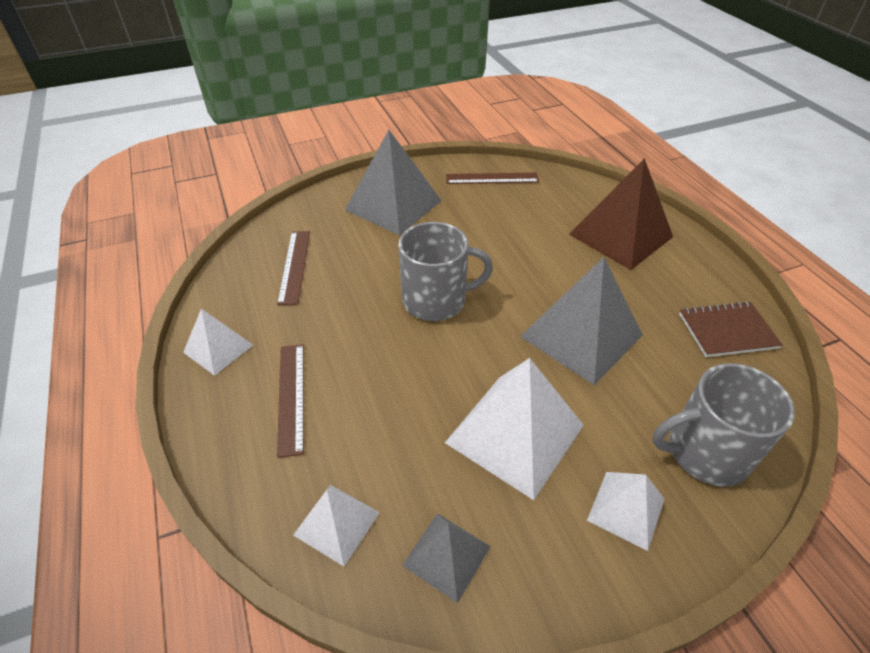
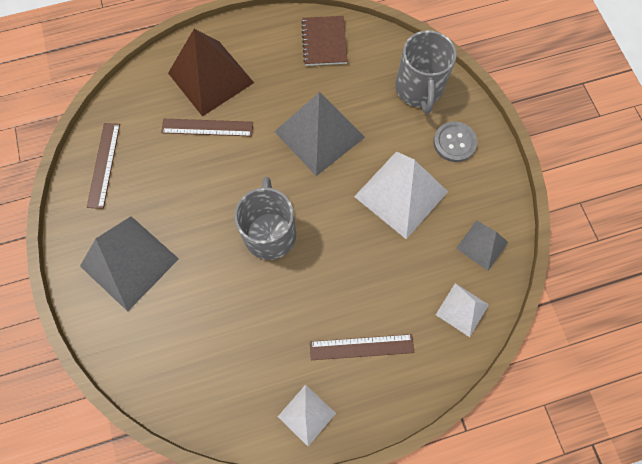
camera: 85 degrees left, 25 degrees up
(294, 266) = (208, 357): brown ruler -> brown ruler (207, 127)
(626, 509) = (454, 142): white pyramid -> grey button

